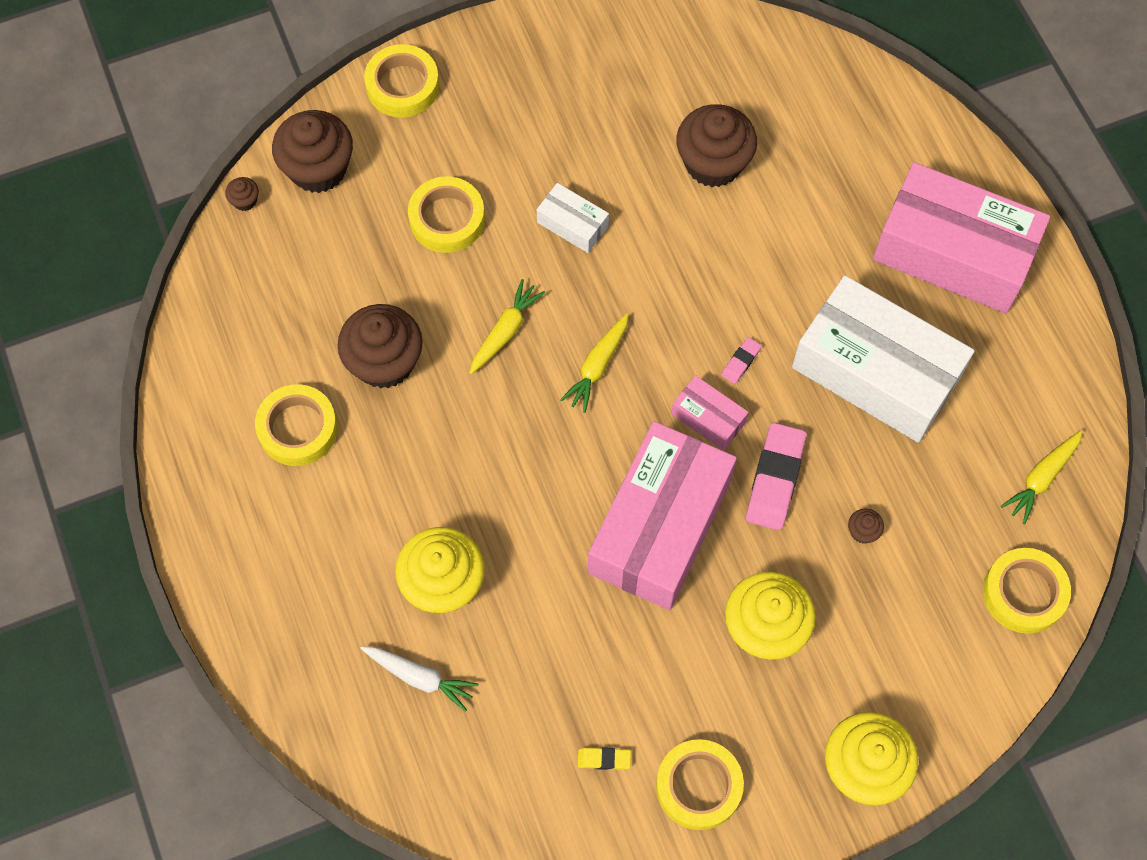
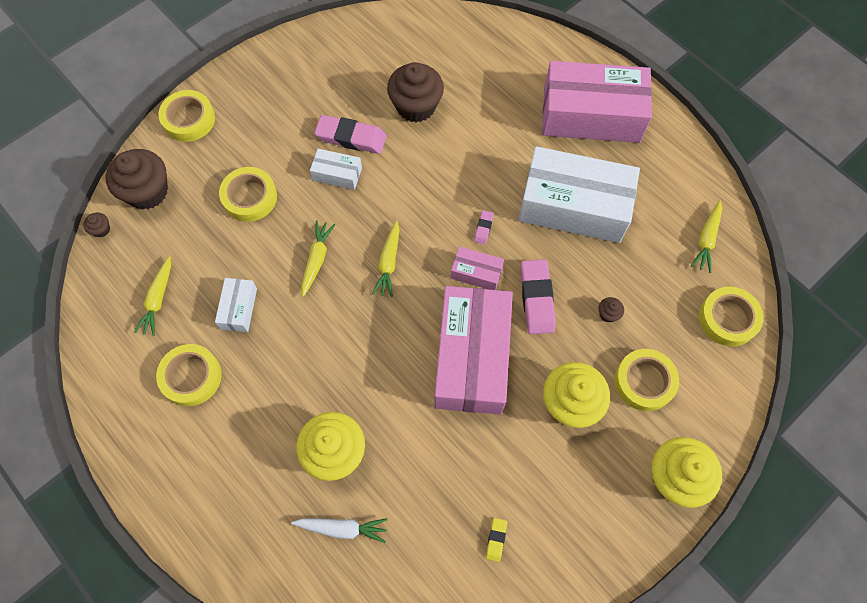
camera: 20 degrees left, 0 degrees up
(287, 316) = (158, 300): none -> yellow carrot
(384, 362) = (239, 308): brown cupcake -> white box
(604, 759) = (496, 539): yellow eraser -> yellow eraser turned 60 degrees counterclockwise
(609, 179) = (351, 137): none -> pink eraser
(698, 786) = (569, 534): yellow tape -> yellow tape (644, 381)

